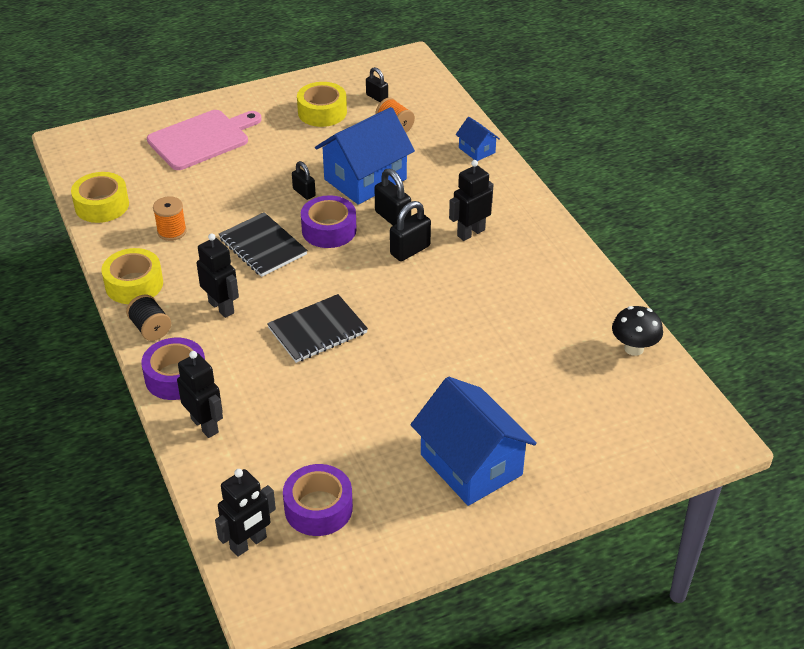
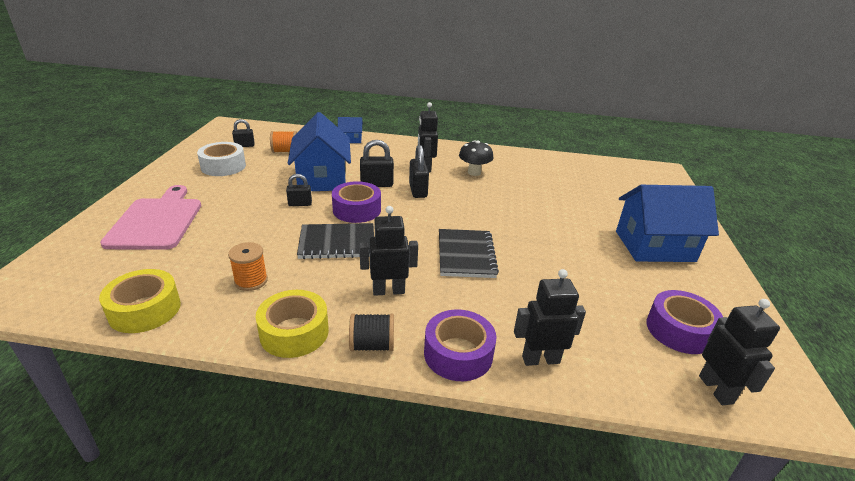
camera: 60 degrees left, 10 degrees down
(322, 112) = (223, 166): yellow tape -> white tape
(634, 348) = (576, 164): black mushroom -> black mushroom (474, 172)

